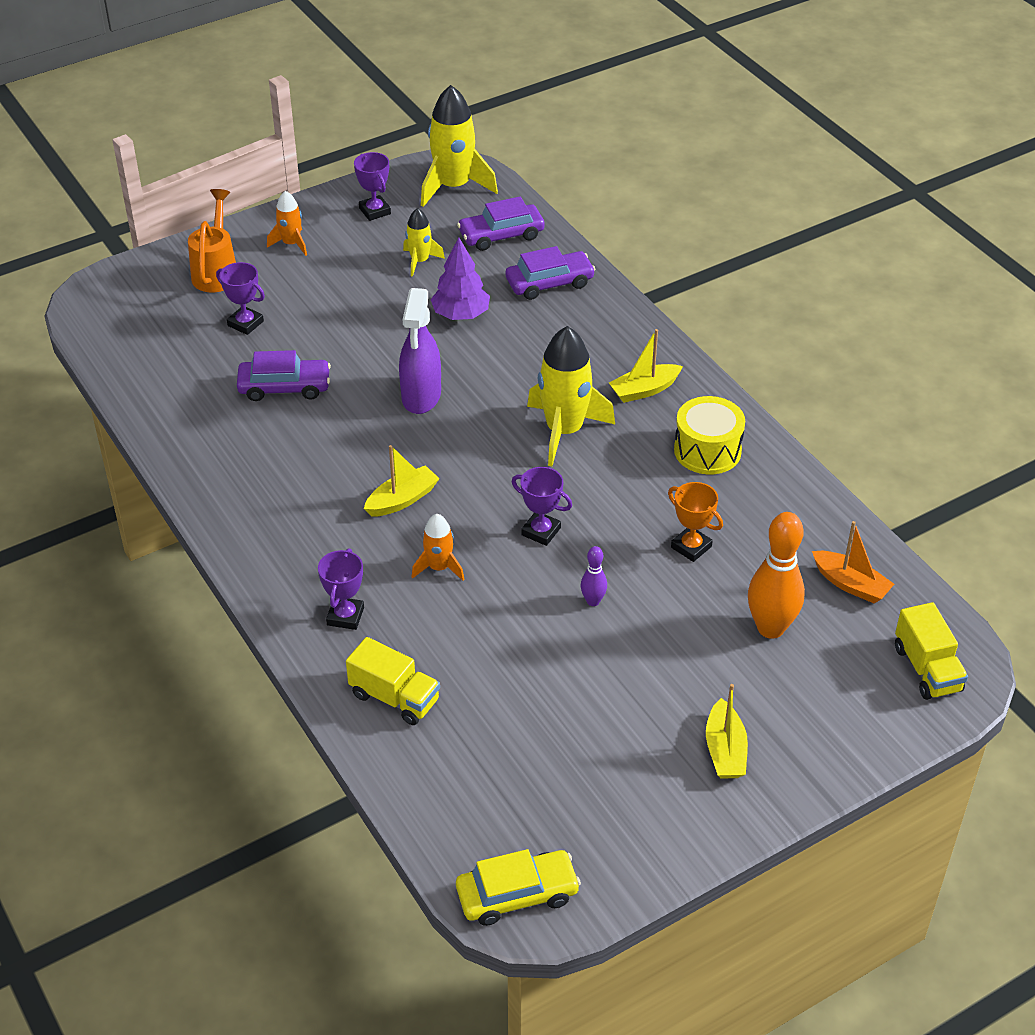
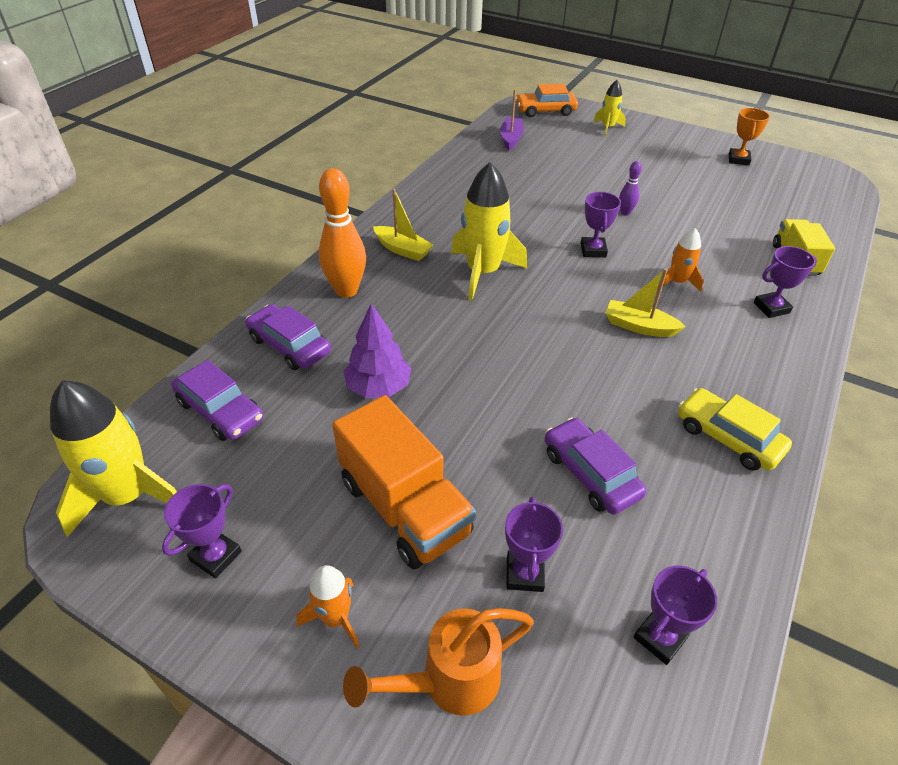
camera: 120 degrees left, 0 degrees up
(156, 358) = (660, 637): none -> purple trophy
(339, 292) = (404, 507): none -> orange truck
(420, 261) = (304, 459): yellow rocket -> yellow rocket (607, 128)
(421, 397) = (515, 366): purple spray bottle -> none
(517, 894) = (832, 180): yellow car -> yellow car (728, 437)
(691, 547) = (540, 191): orange trophy -> orange trophy (738, 160)
(707, 450) = (445, 207): yellow drum -> none
(725, 750) = (668, 148): yellow boat -> none
(770, 628) = (571, 154): orange bowling pin -> orange bowling pin (346, 290)
(850, 584) = (511, 139): orange boat -> purple boat
(927, 669) = (545, 111): yellow truck -> orange car

